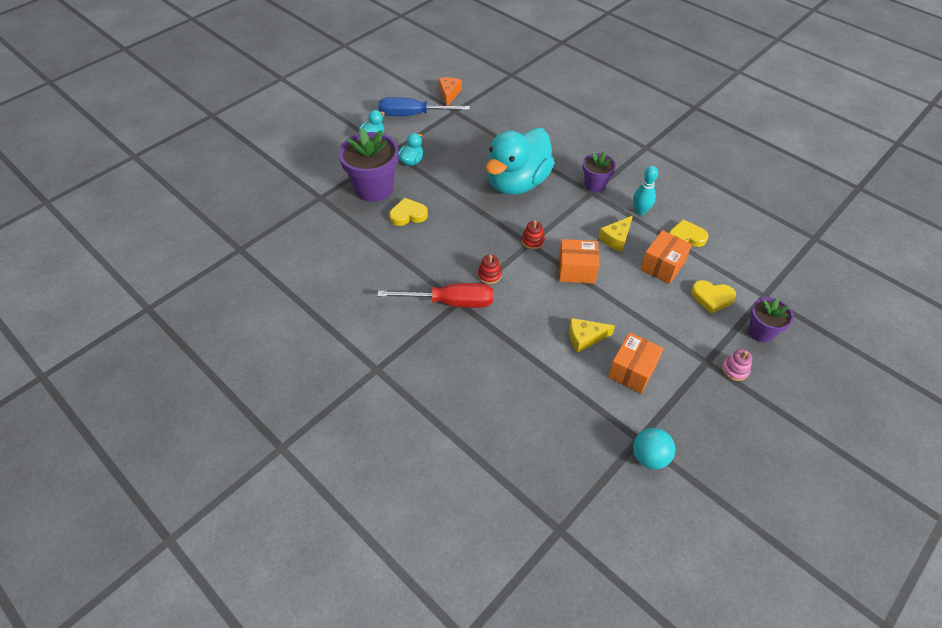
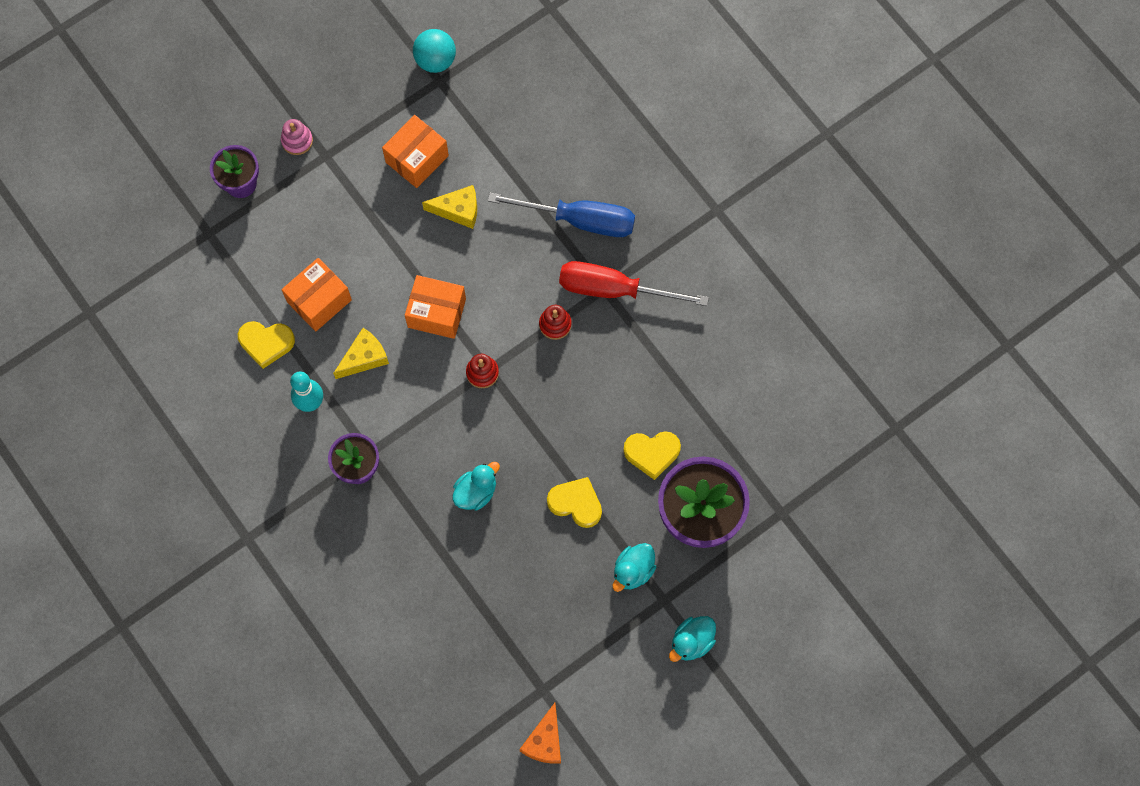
camera: 170 degrees left, 20 degrees up
(413, 115) = (617, 691): blue screwdriver -> blue screwdriver (580, 220)
(517, 183) = (476, 492): turquoise duck -> turquoise duck, size x0.41
(712, 298) = (277, 241): yellow heart -> yellow heart (576, 503)

